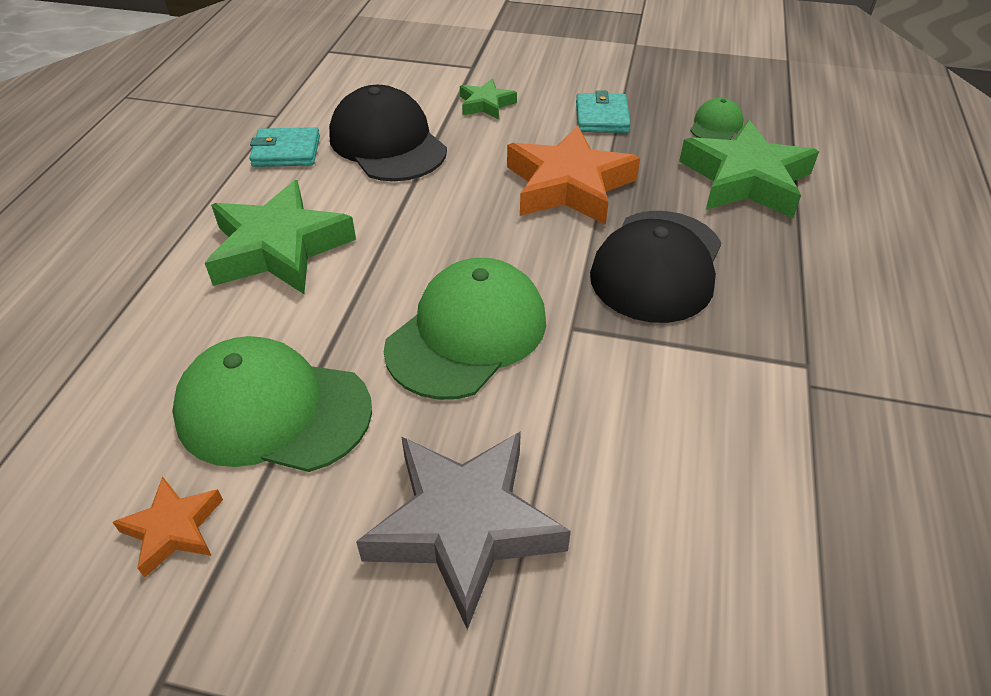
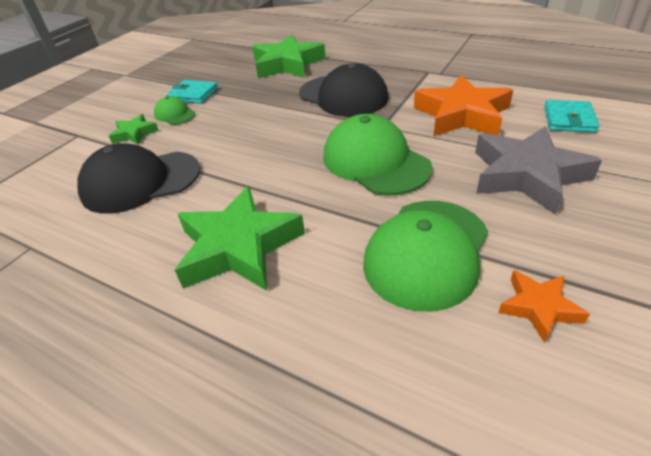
camera: 70 degrees left, 5 degrees down
(286, 151) = (99, 241): turquoise wallet -> turquoise wallet (569, 119)
(569, 185) = (254, 113): orange star -> orange star (462, 115)
(716, 125) = (234, 64): green cap -> green cap (175, 114)

